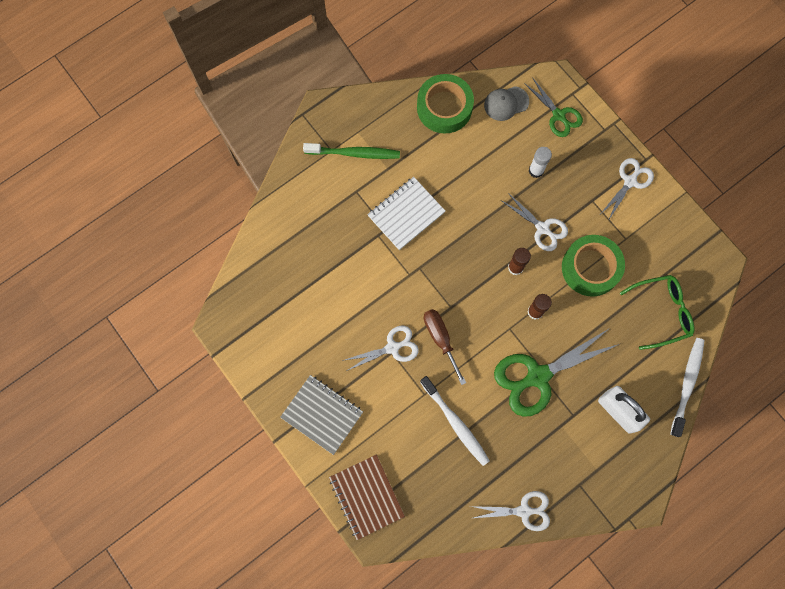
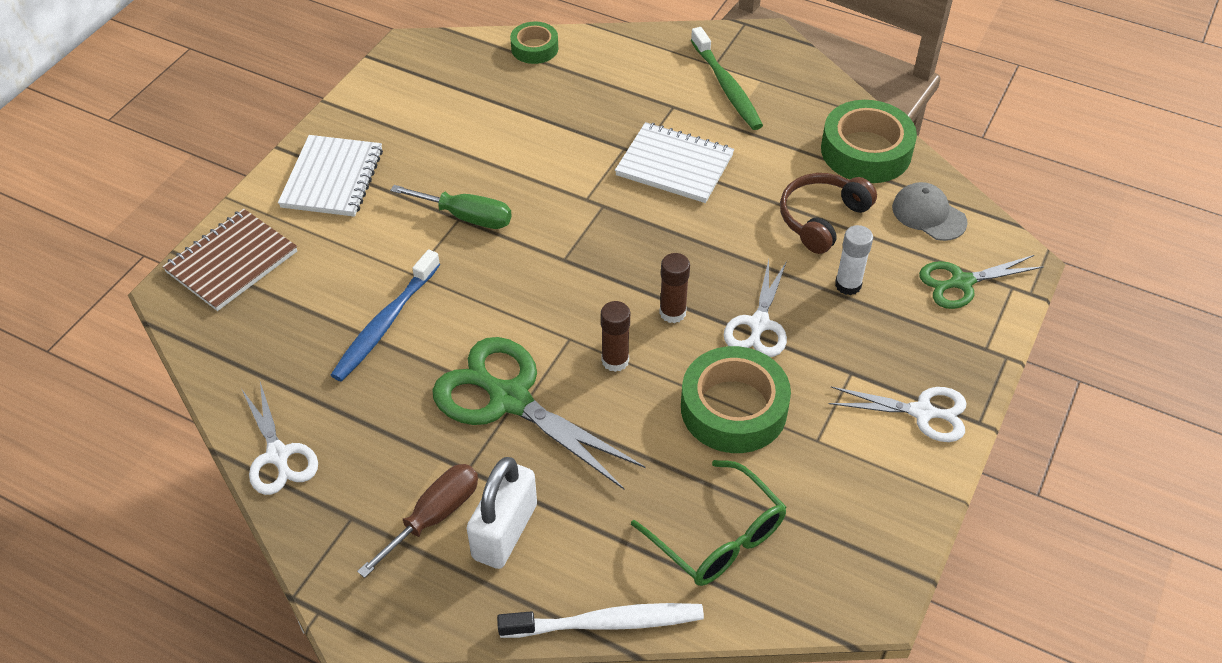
camera: 65 degrees right, 25 degrees down
(261, 248) = (534, 48): none -> green tape
(322, 414) = (332, 178): grey notebook -> white notebook
(393, 347) = (466, 217): white scissors -> green screwdriver
(440, 339) = (507, 263): brown screwdriver -> brown screwdriver (434, 516)
(455, 423) = (385, 323): white toothbrush -> blue toothbrush
(484, 158) = (822, 219): none -> brown headphones
(559, 115) = (961, 282): green scissors -> green scissors turned 45 degrees clockwise

